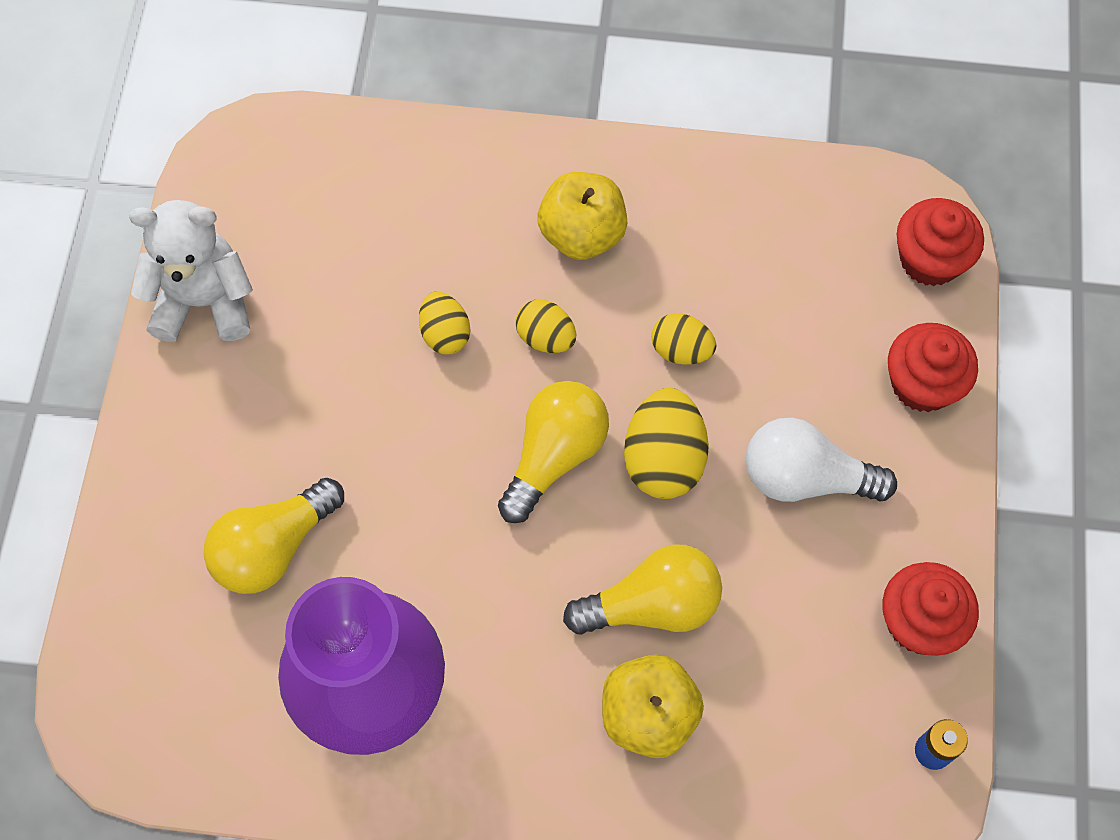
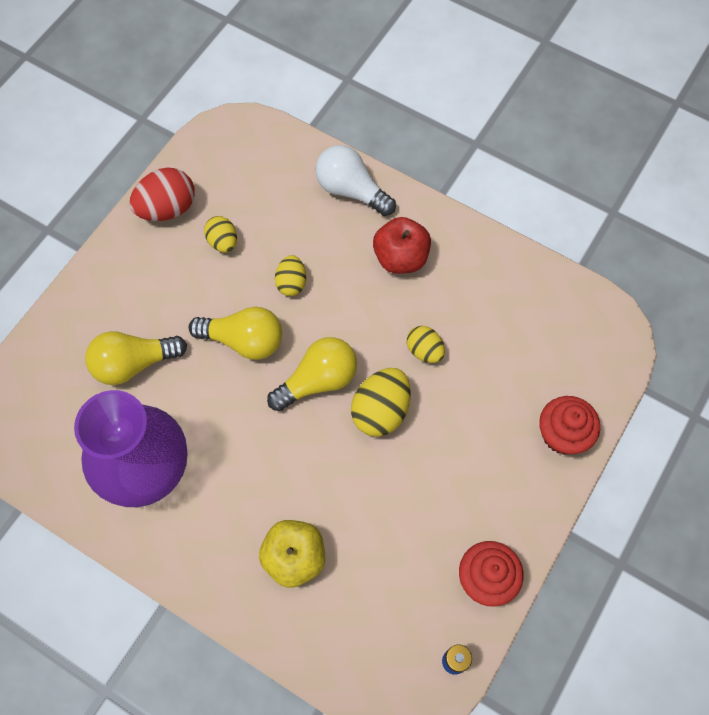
camera: 25 degrees right, 0 degrees up
(204, 302) = (167, 208): white teddy bear -> red egg
(546, 337) = (348, 309): yellow egg -> yellow egg (223, 242)
(582, 234) = (400, 258): yellow apple -> red apple
(652, 605) = (330, 494): yellow light bulb -> yellow light bulb (244, 340)
(805, 478) = (460, 459): white light bulb -> white light bulb (351, 190)
(930, 259) = (606, 360): red cupcake -> none

